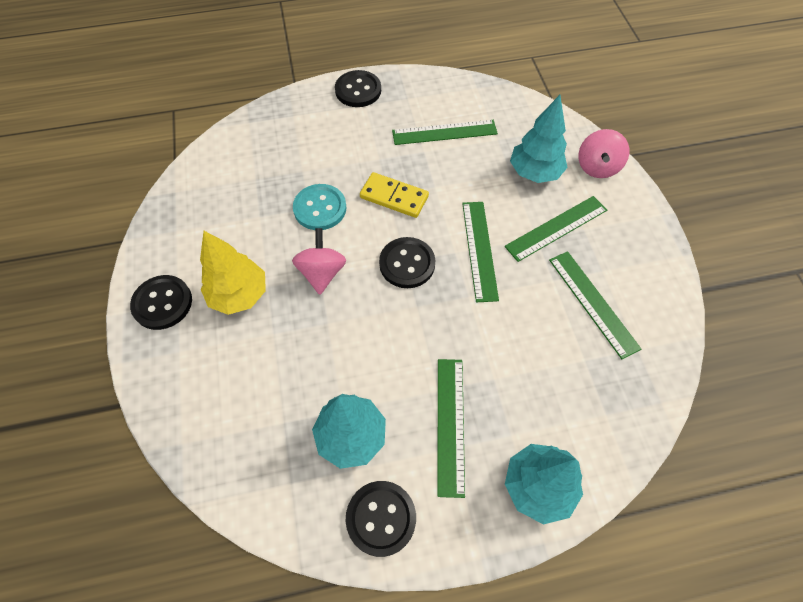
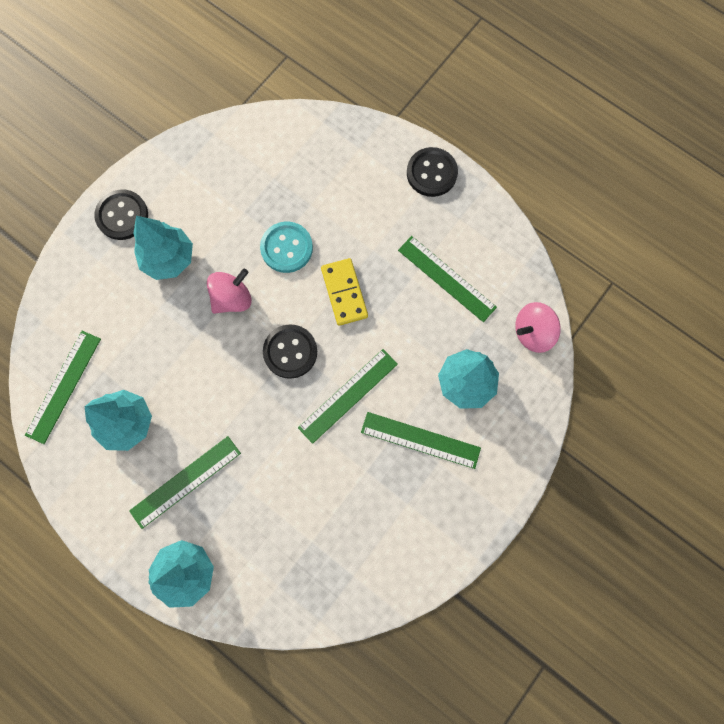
camera: 50 degrees right, 15 degrees up
(239, 295) = (169, 259): yellow tree -> turquoise tree
(381, 518) = (89, 485): black button -> none
(592, 303) = (369, 515): green ruler -> green ruler (63, 386)
(597, 167) = (518, 430): pink spinning top -> pink spinning top (532, 332)

